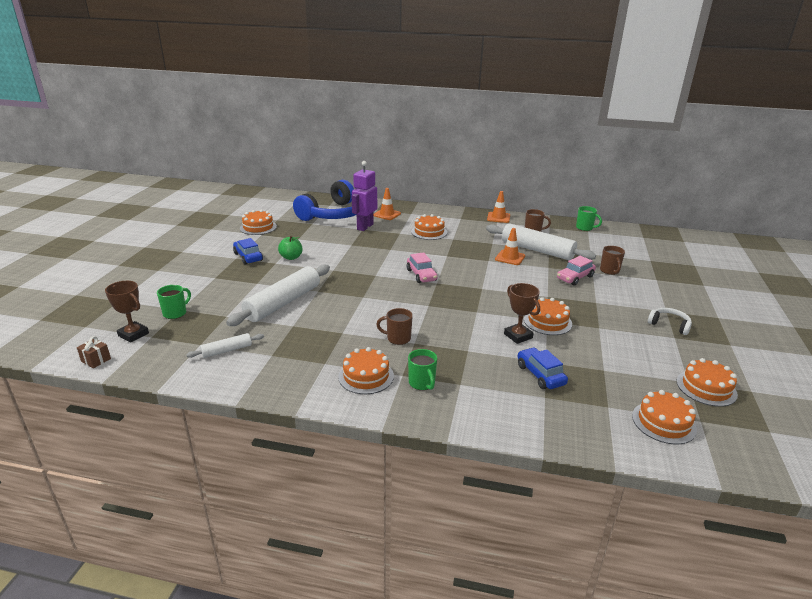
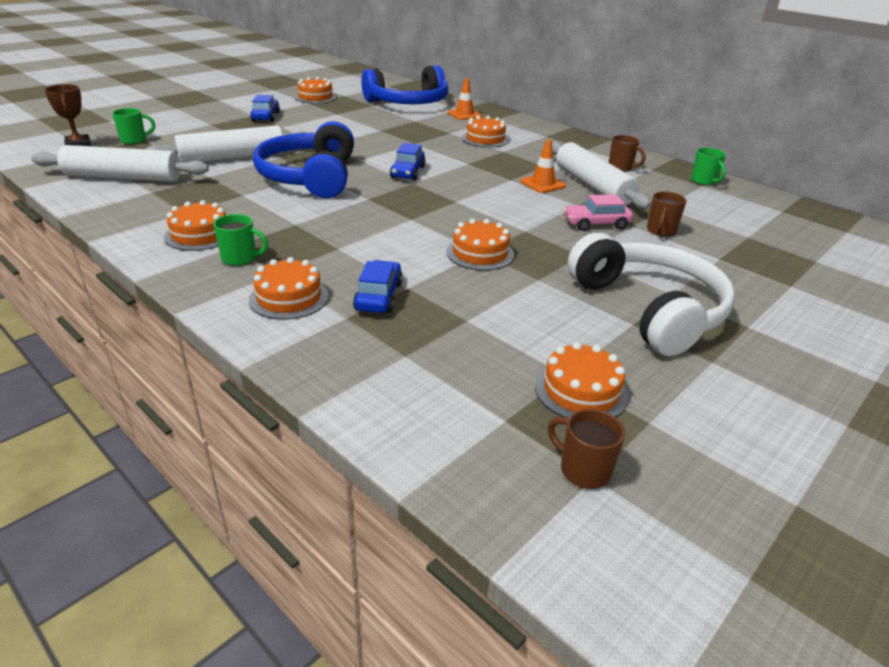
camera: 30 degrees right, 5 degrees up
(96, 360) = (23, 154): brown gift -> none
(227, 350) = (124, 177): white rolling pin -> white rolling pin, size x2.07
(291, 257) = (303, 126): green apple -> none
(364, 227) = (421, 119): purple robot -> none
(365, 301) = (309, 177): none -> blue headphones
(398, 338) = (285, 215): brown mug -> brown mug (583, 470)
(421, 275) = (408, 172): pink car -> blue car
(422, 383) = (240, 258): green mug -> green mug turned 90 degrees counterclockwise
(498, 217) = (597, 145): orange traffic cone -> none
(518, 336) = (419, 254): brown trophy -> none
(663, 422) = (449, 400): orange cake -> orange cake (289, 297)
(669, 325) = (649, 309): white headphones -> white headphones, size x2.44

